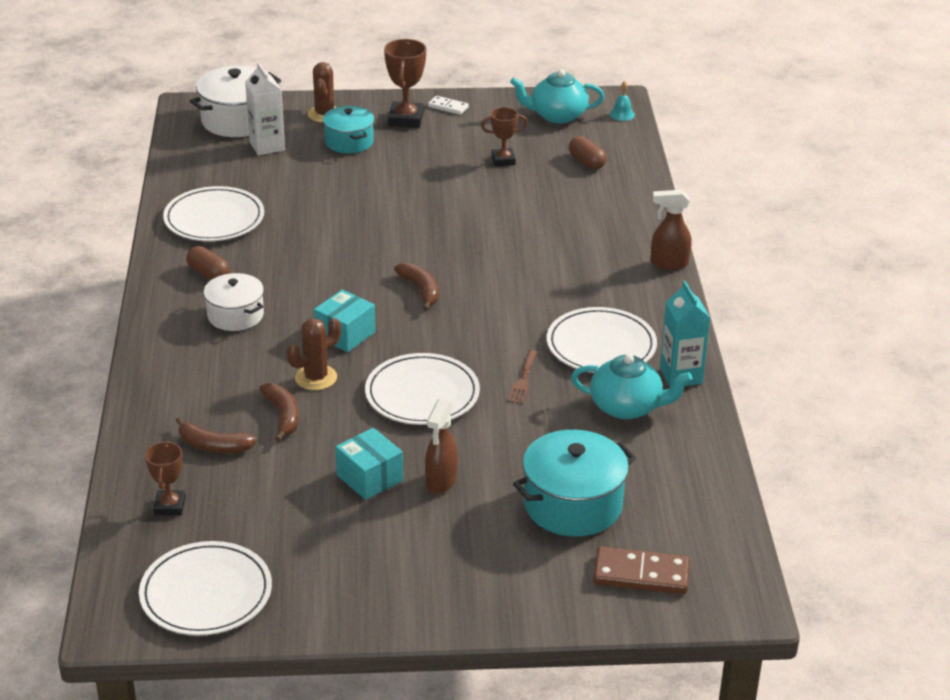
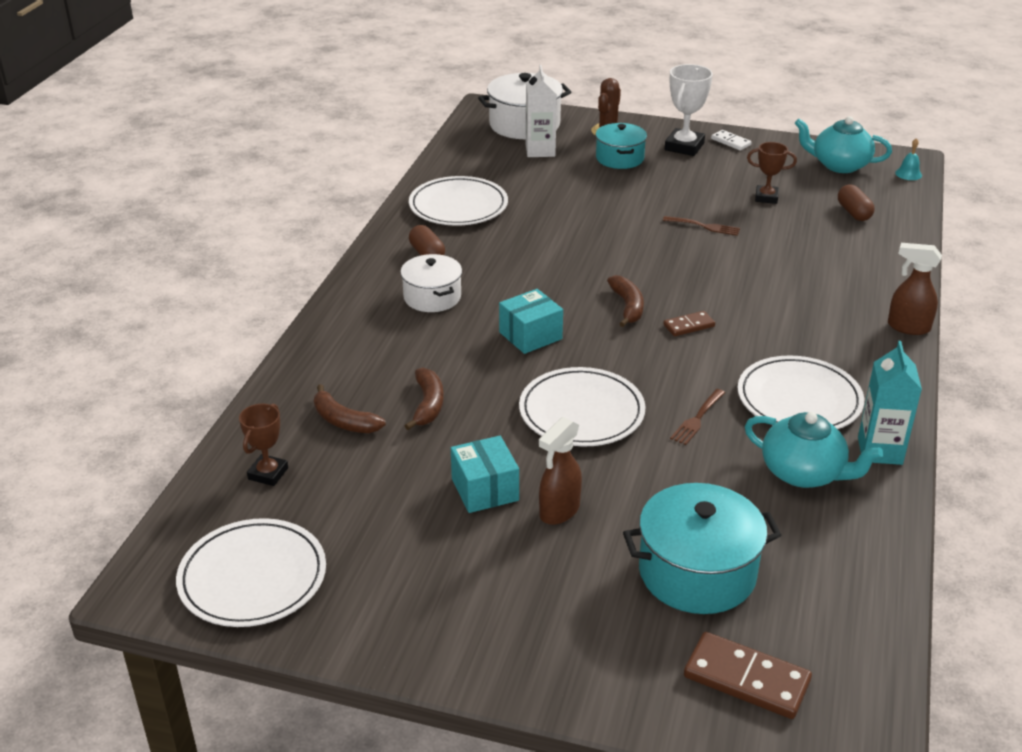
camera: 20 degrees right, 0 degrees up
(316, 378) = (480, 373): brown cactus -> none
(406, 119) = (684, 147): brown trophy -> white trophy
(458, 199) = (704, 226): none -> brown fork
(482, 298) = (689, 326): none -> brown domino

